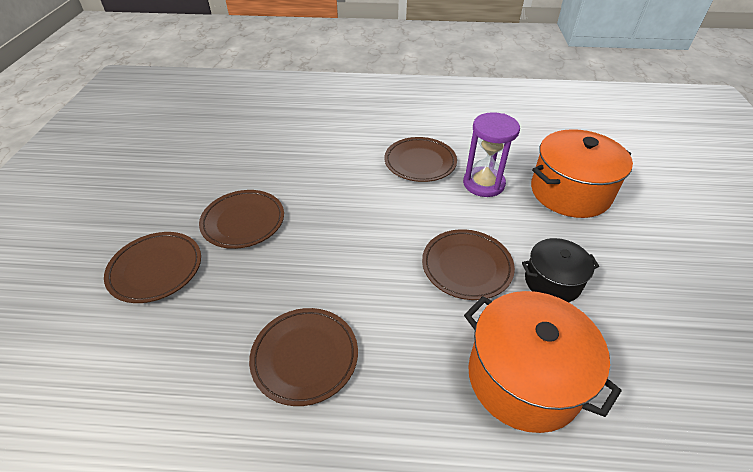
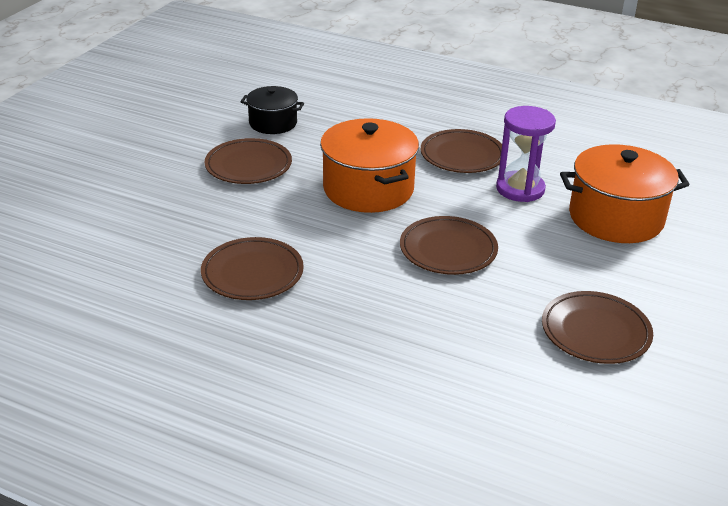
camera: 20 degrees right, 10 degrees down
(156, 269) = (153, 183): brown plate -> brown plate (595, 332)
(523, 378) = (442, 337): orange pot -> orange pot (368, 189)
(552, 282) = (529, 282): black pot -> black pot (273, 123)

